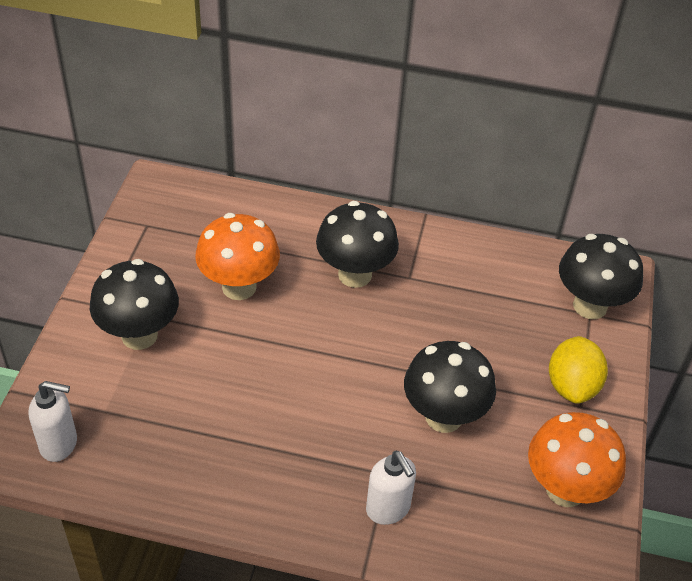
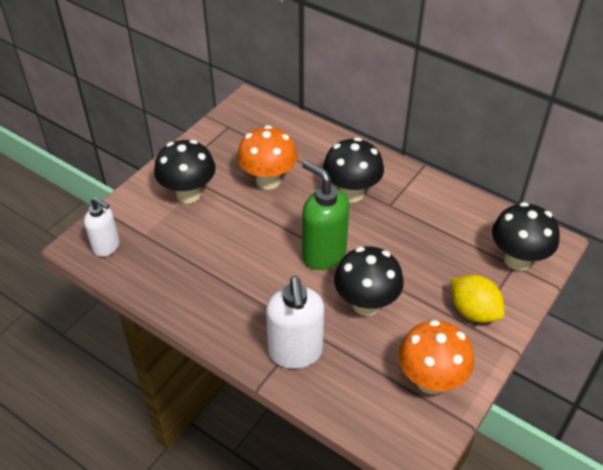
camera: 25 degrees right, 0 degrees up
(359, 366) = (323, 254): none -> green soap dispenser
(388, 509) = (295, 352): white soap dispenser -> white soap dispenser, size x1.58
(572, 386) = (473, 311): yellow lemon -> yellow lemon turned 75 degrees counterclockwise

